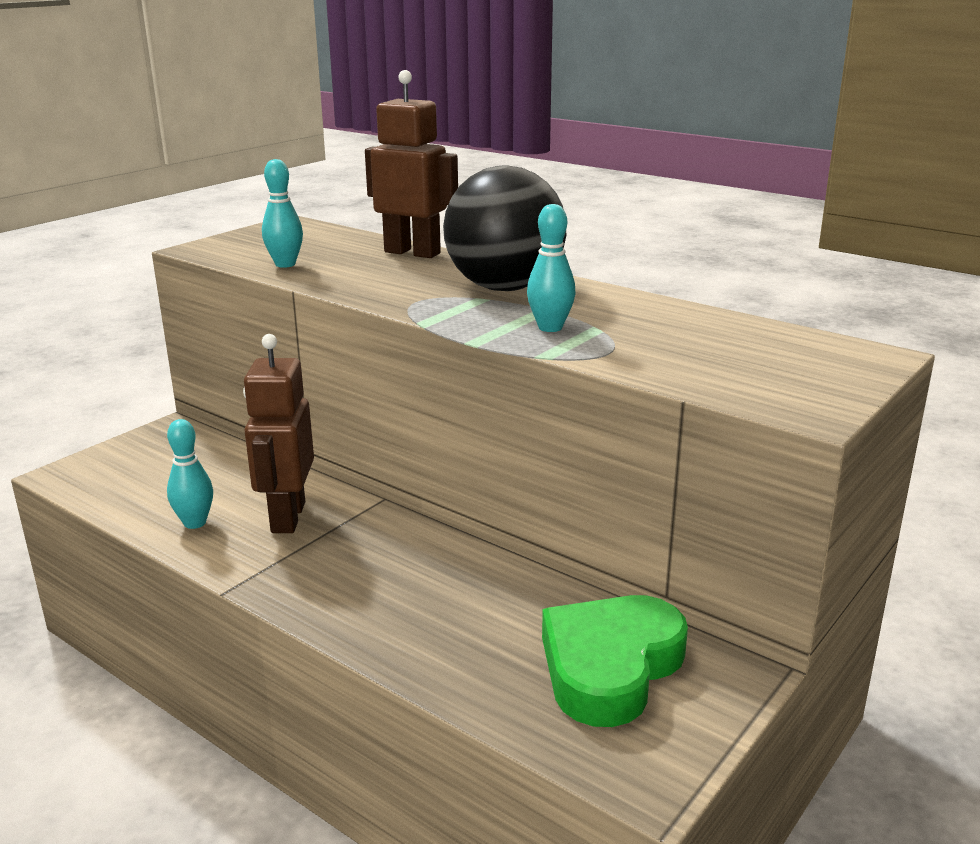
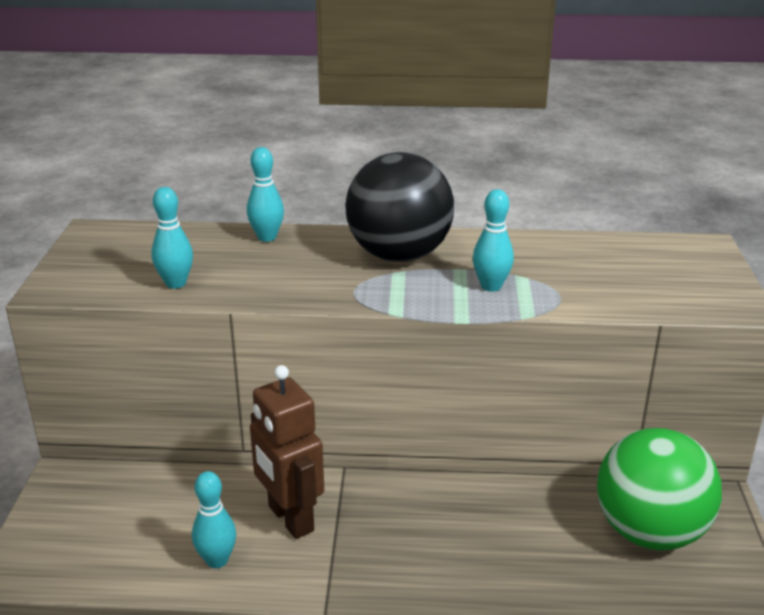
camera: 35 degrees left, 5 degrees up
(412, 252) = (267, 237): brown robot -> turquoise bowling pin
(610, 667) = (649, 532): green heart -> green ball

